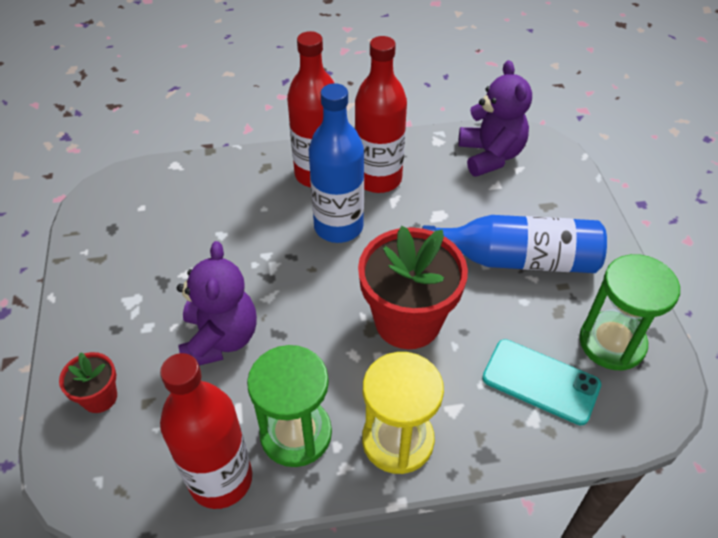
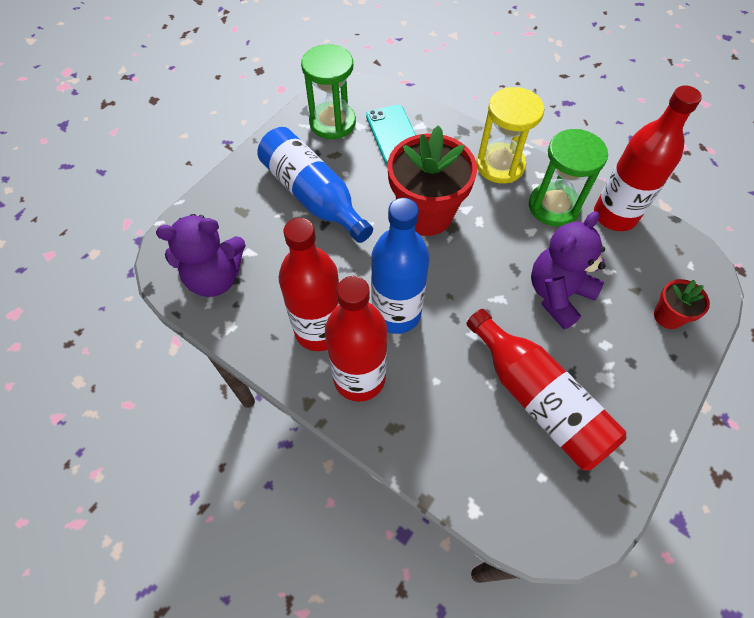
camera: 135 degrees left, 10 degrees up
(177, 248) = (538, 399): none -> red bottle
(490, 155) = (215, 278): purple teddy bear -> purple teddy bear turned 135 degrees counterclockwise

